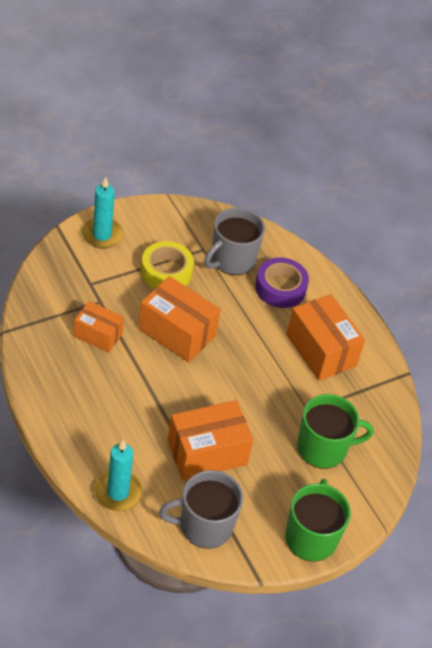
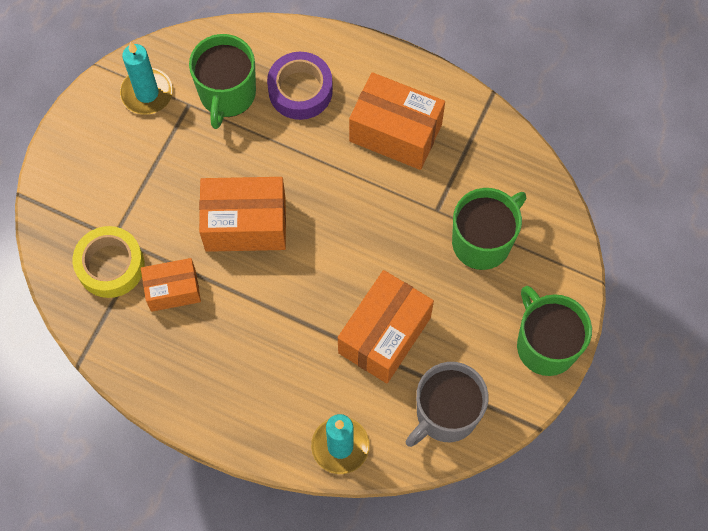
camera: 30 degrees left, 20 degrees up
(102, 235) = (74, 168): turquoise candle -> turquoise candle (147, 93)
(166, 272) = (175, 161): yellow tape -> yellow tape (110, 265)
(232, 260) = (227, 94): grey mug -> green mug

